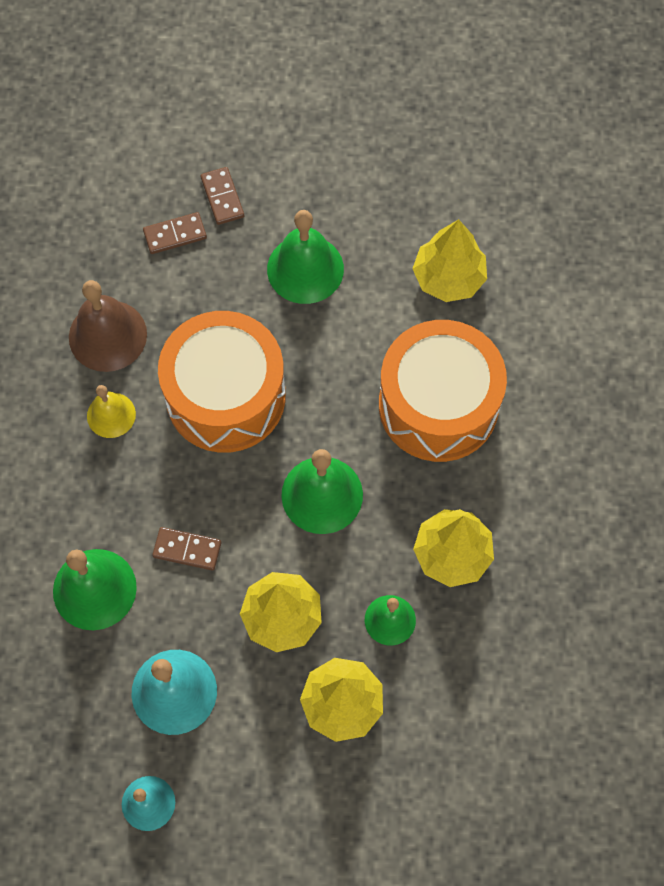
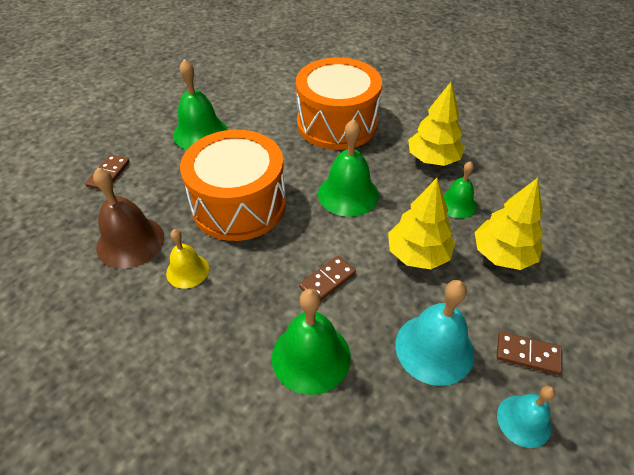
camera: 55 degrees left, 20 degrees down
(222, 197) = (114, 143): brown domino -> brown domino (527, 354)
(448, 278) = (269, 88): yellow tree -> none

